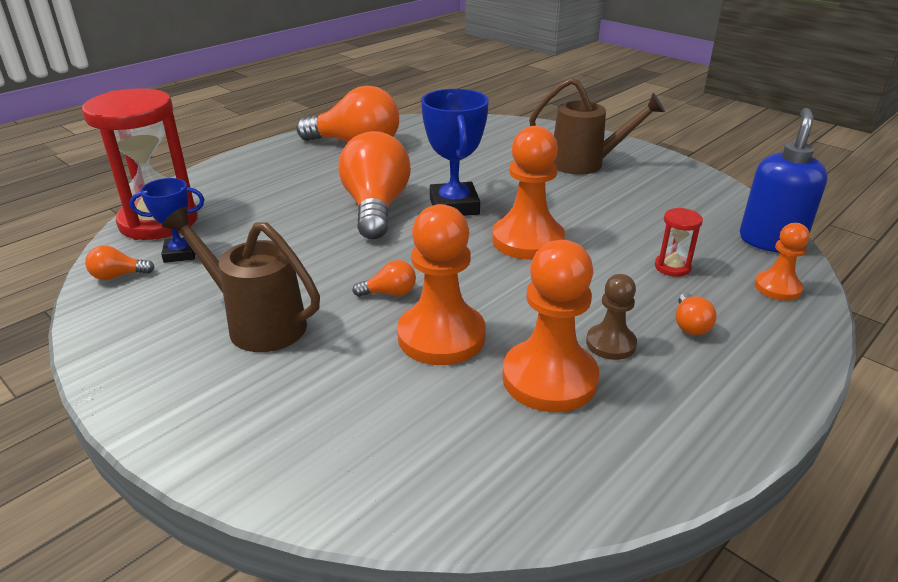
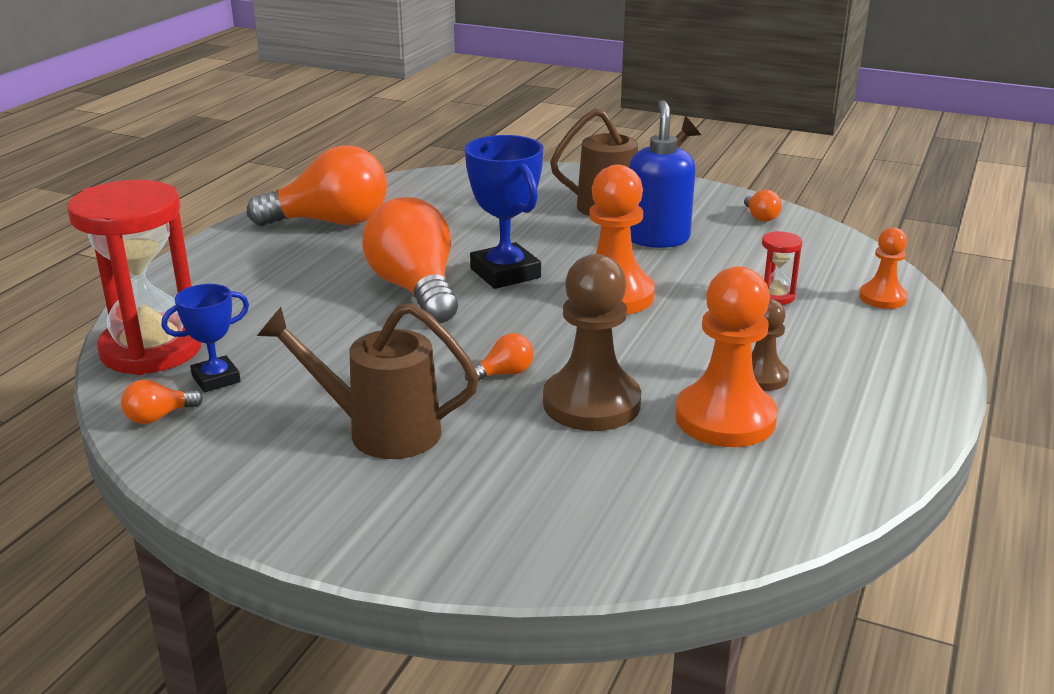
camera: 20 degrees left, 5 degrees down
(441, 336) = (591, 403): orange pawn -> brown pawn
(690, 325) = (824, 346): orange light bulb -> orange light bulb (760, 217)
(770, 241) = (852, 256): blue soap dispenser -> blue soap dispenser (657, 238)

